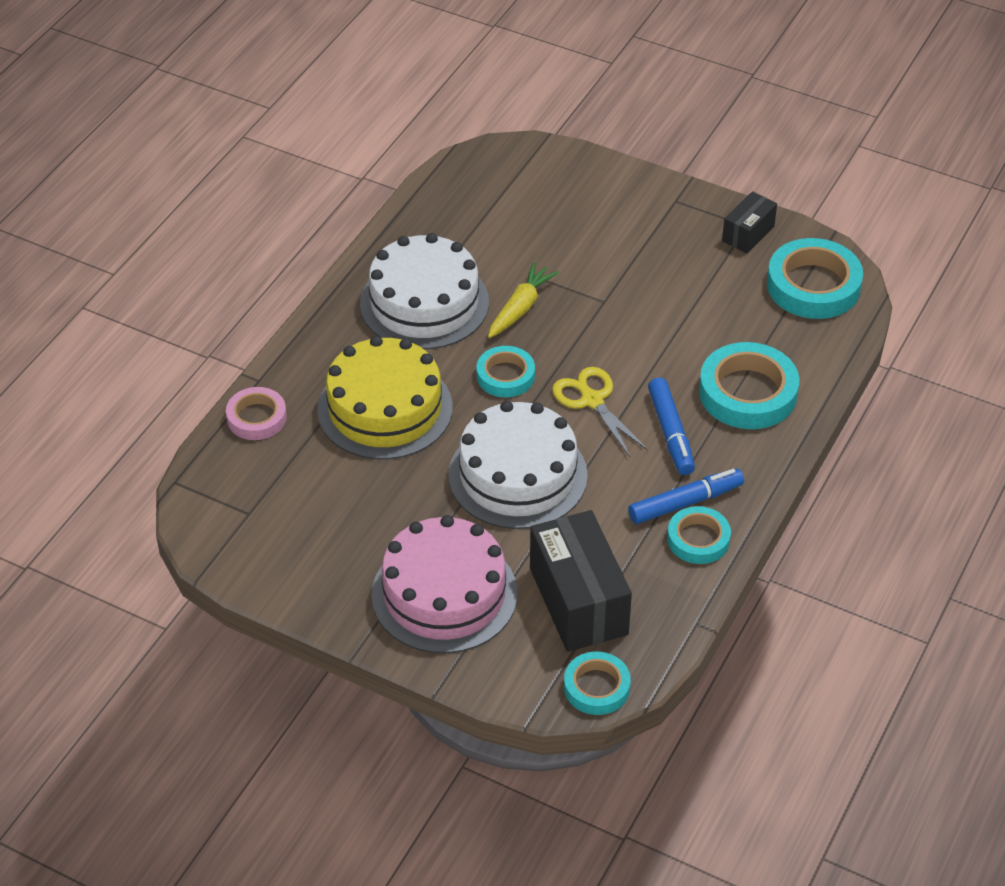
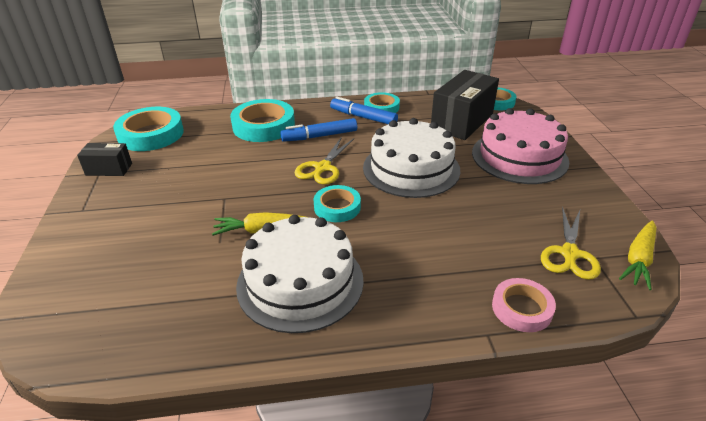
camera: 125 degrees left, 10 degrees down
(213, 544) = (639, 259): none -> yellow carrot
(270, 499) = (569, 254): none -> yellow scissors
(385, 408) = (428, 245): yellow cake -> none
(670, 433) = (319, 136): blue marker -> blue marker turned 150 degrees counterclockwise

